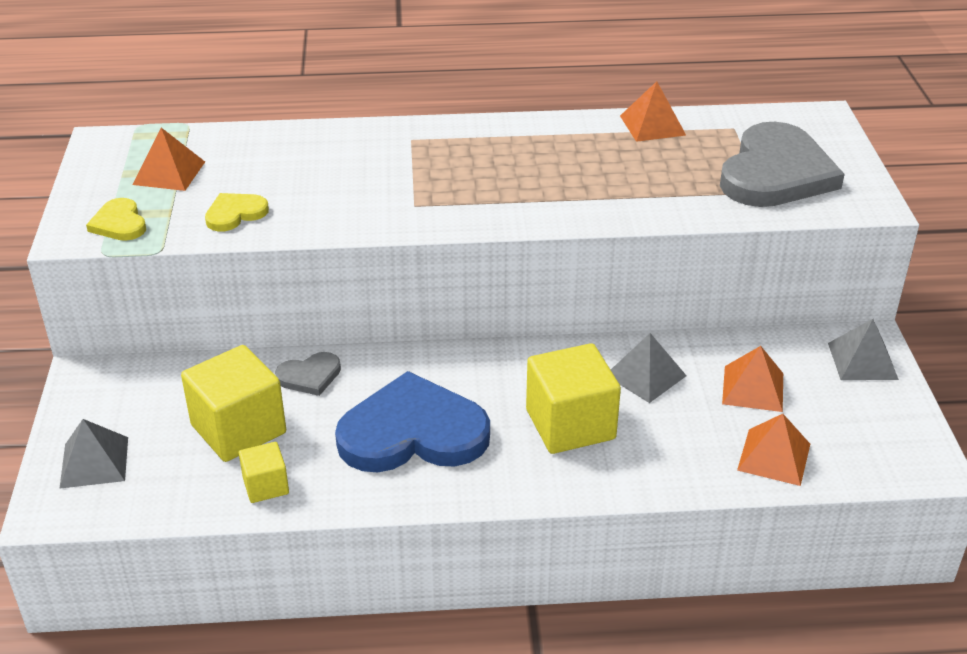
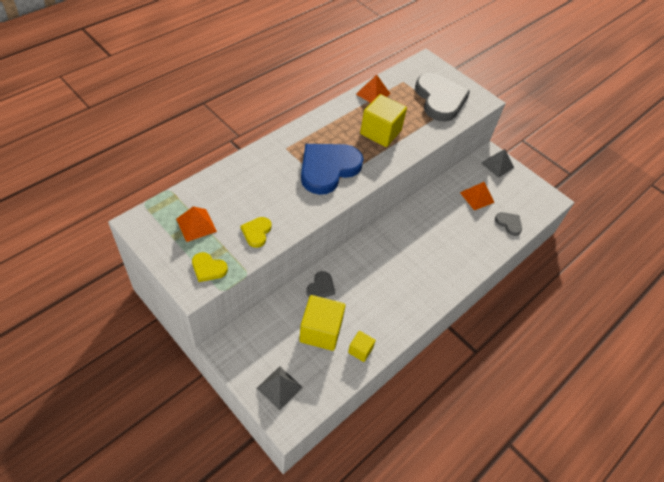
camera: 45 degrees left, 15 degrees up
(413, 432) = (387, 289): blue heart -> blue heart (328, 168)
(570, 424) = (436, 250): yellow cube -> yellow cube (380, 132)
(645, 375) = (439, 212): grey pyramid -> none
(774, 457) = (509, 224): orange pyramid -> grey heart

